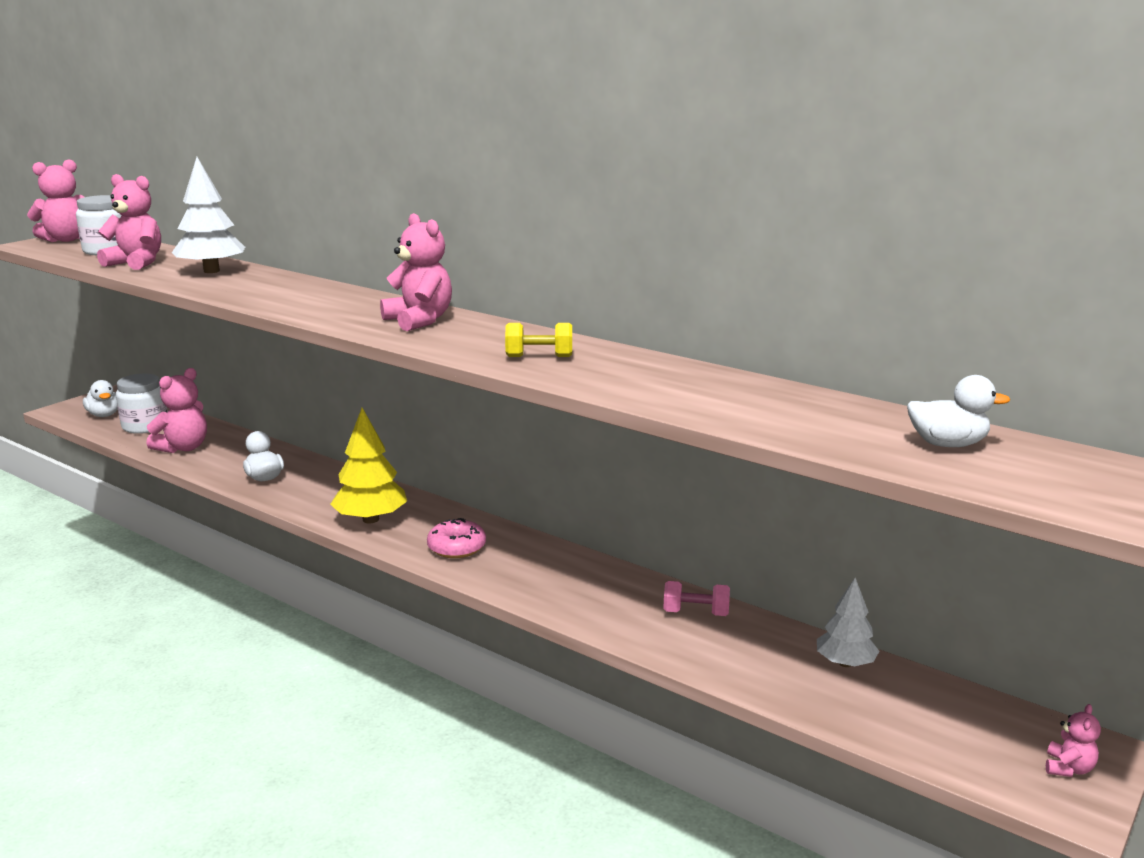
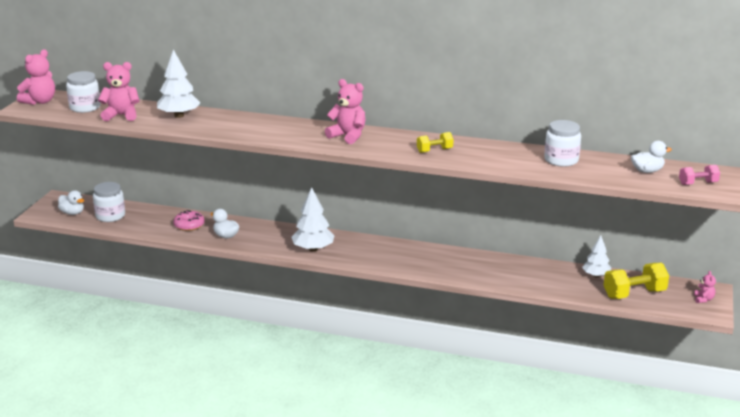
camera: 20 degrees left, 5 degrees up
(183, 448) = (153, 226): pink teddy bear -> none
(371, 519) = (313, 249): yellow tree -> white tree
(456, 547) = (374, 256): pink donut -> pink donut (189, 225)
(696, 613) = (516, 266): pink dumbbell -> pink dumbbell (698, 183)
(770, 401) = (561, 160): none -> white jar
(907, 720) = (634, 294): none -> yellow dumbbell

